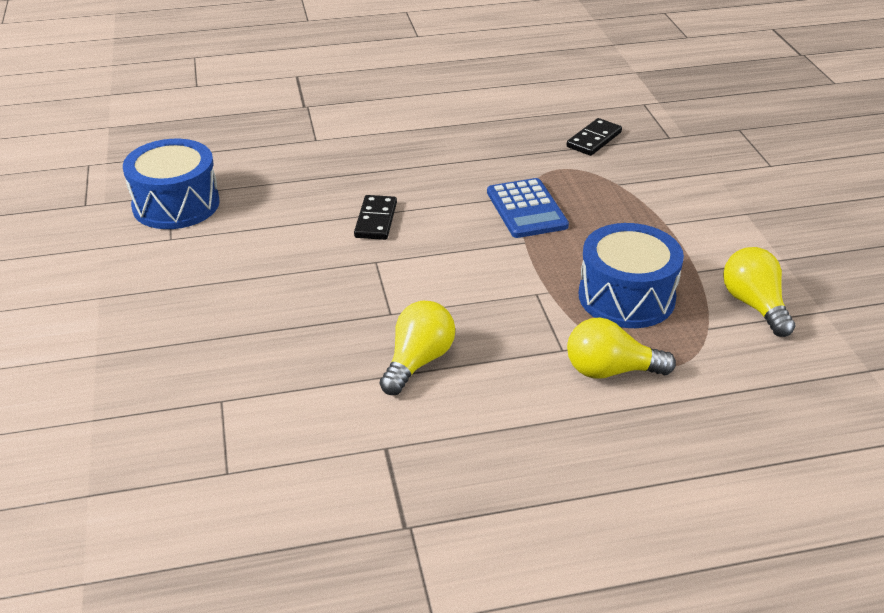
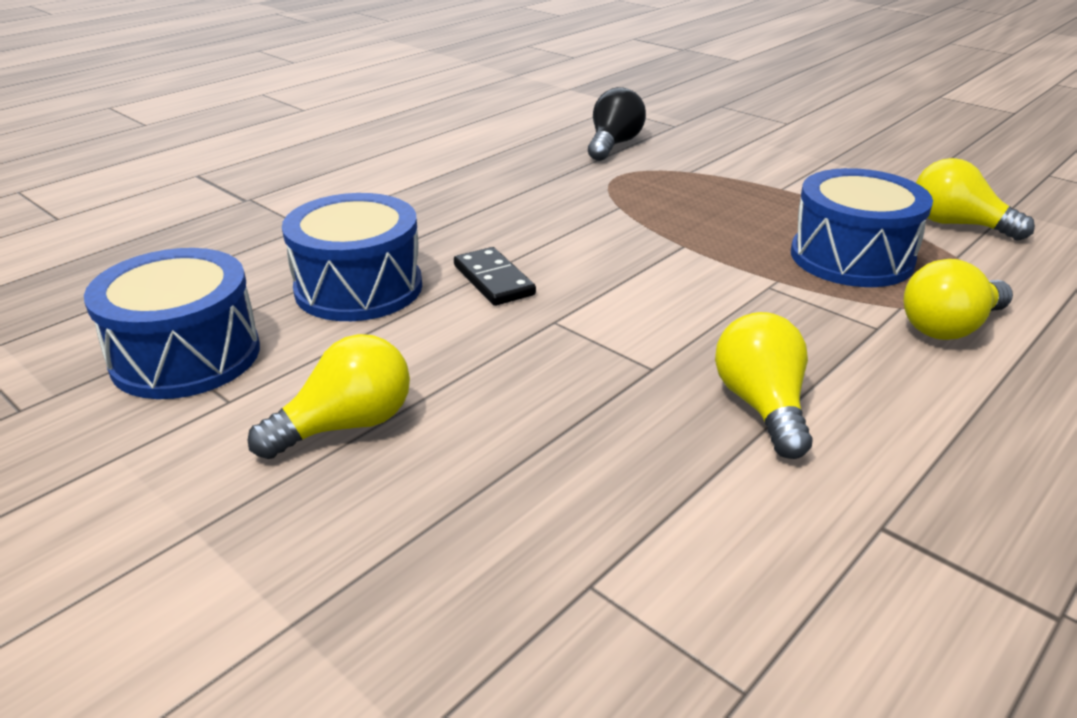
camera: 35 degrees left, 5 degrees down
(206, 275) = (346, 425): none -> yellow light bulb
(298, 195) = (359, 288): none -> blue drum
(527, 209) = (640, 217): blue calculator -> none
(594, 140) = (613, 145): black domino -> black light bulb

